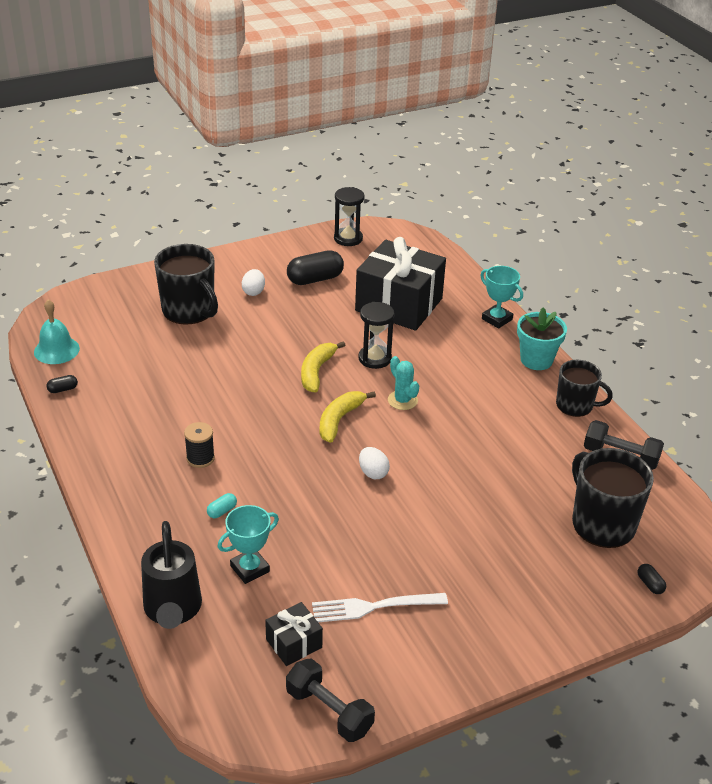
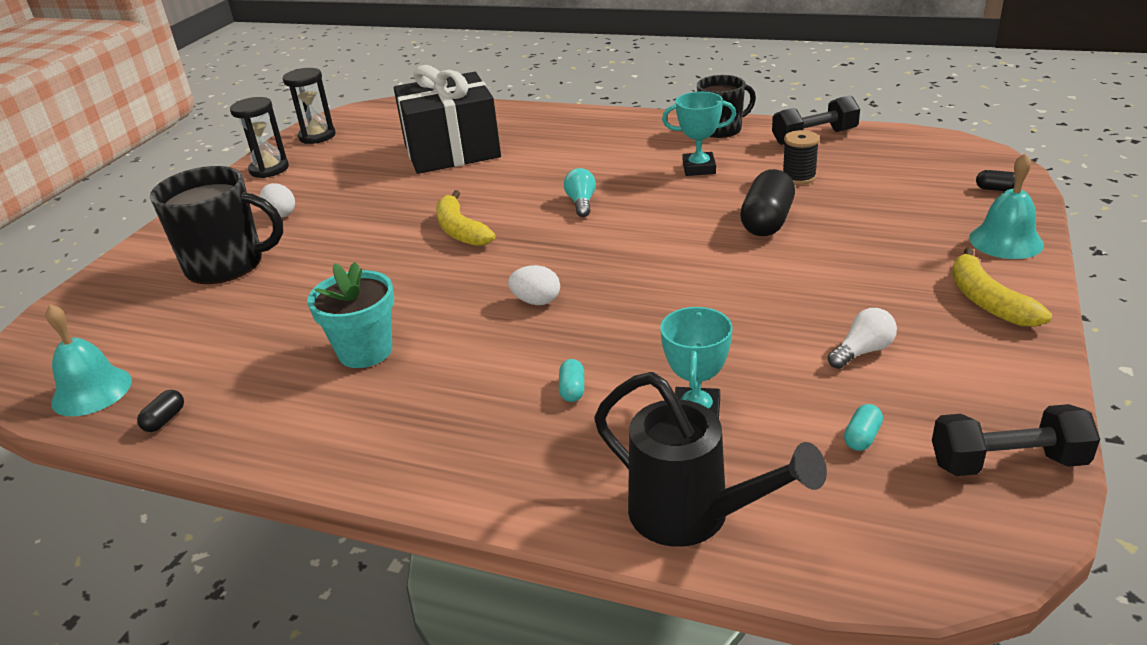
camera: 40 degrees left, 5 degrees down
(200, 458) = (463, 365): black spool -> black spool (799, 177)
(294, 643) = (862, 437): black gift -> turquoise capsule
(315, 279) = (334, 175): black capsule -> black capsule (767, 221)
(339, 420) = (551, 248): yellow banana -> yellow banana (987, 301)
(373, 473) = (657, 263): white egg -> white egg (536, 301)
(374, 358) = (499, 192): black hourglass -> black hourglass (269, 169)
(374, 607) = (862, 351): white fork -> white light bulb
(402, 400) = (581, 203): turquoise cactus -> turquoise light bulb
(497, 319) = (556, 117): turquoise trophy -> turquoise trophy (699, 168)
(536, 360) = (637, 122): turquoise flower pot -> turquoise flower pot (365, 351)
(578, 618) = (1006, 241): none -> turquoise bell
(602, 524) = (890, 178): black mug -> none

